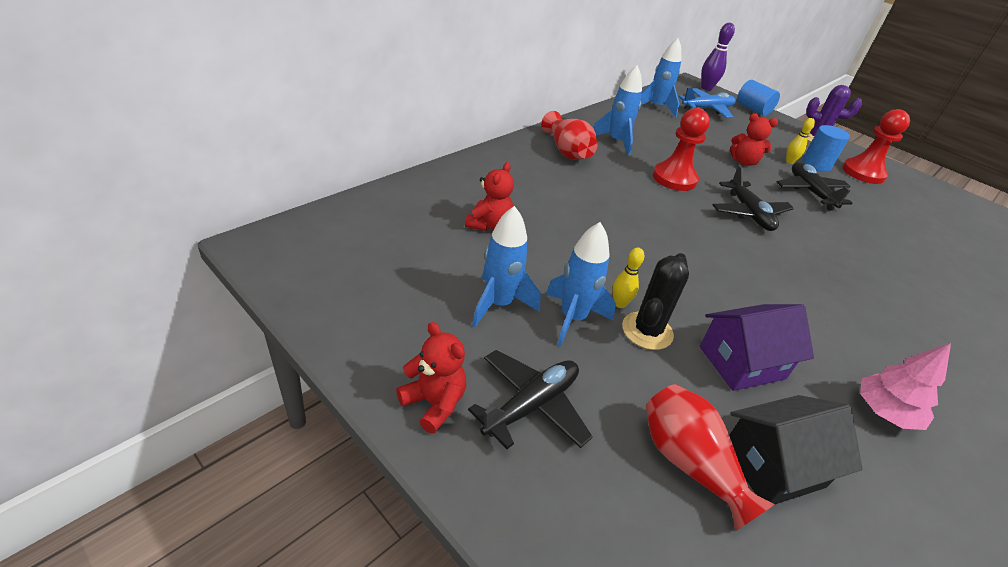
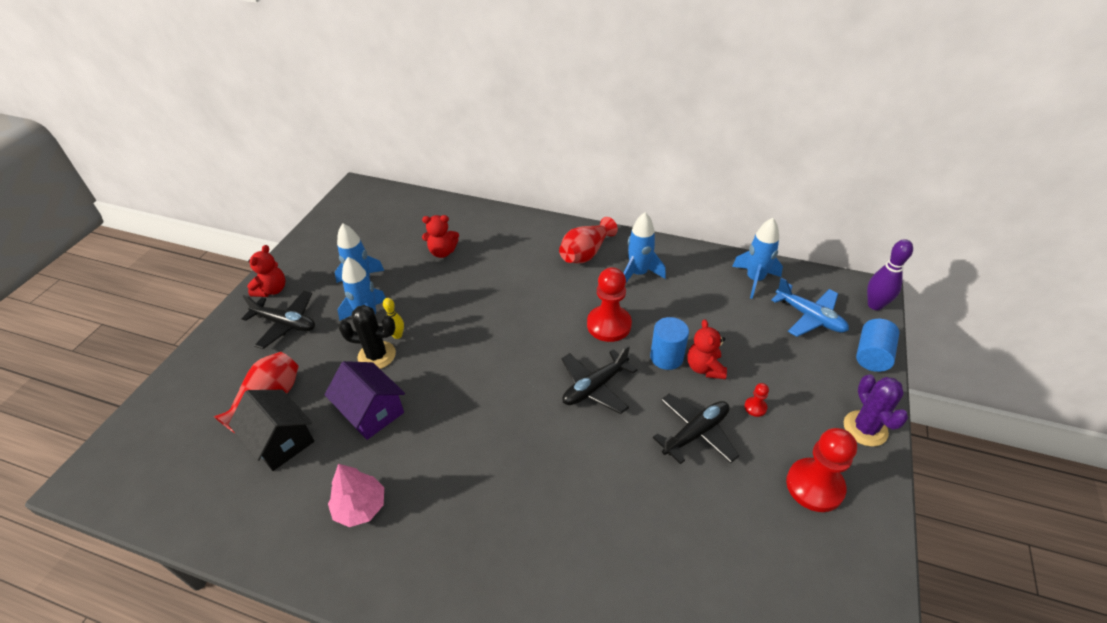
camera: 70 degrees right, 5 degrees up
(789, 161) = (755, 407): yellow bowling pin -> red pawn
(816, 164) = (779, 434): blue cylinder -> blue cylinder (666, 357)

